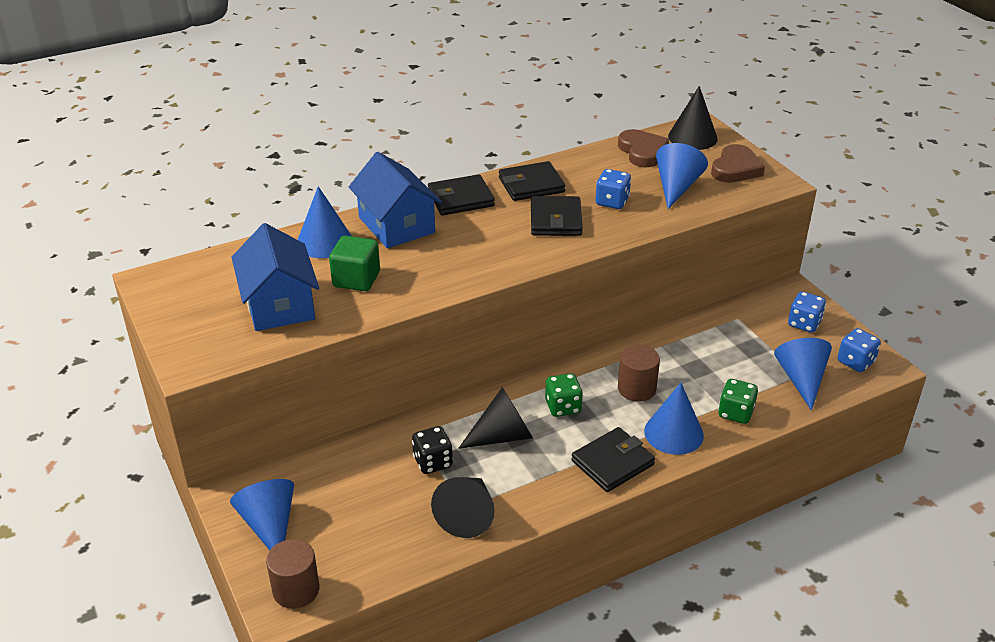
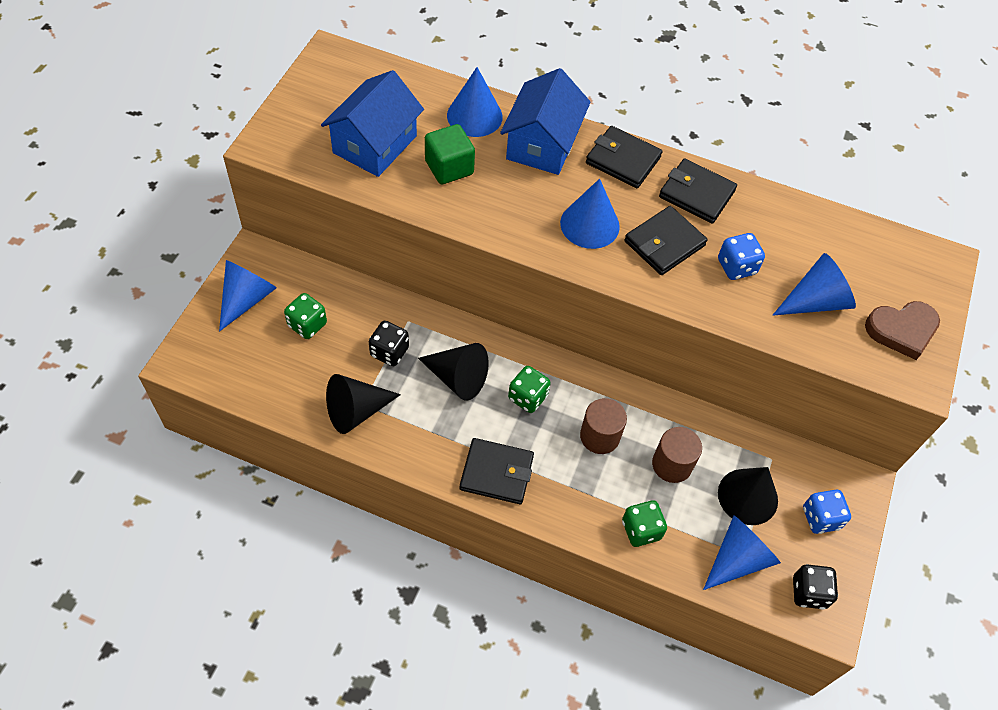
camera: 45 degrees right, 20 degrees up
(296, 590) = (204, 357): brown cylinder -> brown cylinder (672, 464)
(345, 499) = (307, 325): none -> green dice
(642, 152) = (843, 241): brown heart -> none
(673, 433) = (571, 497): blue cone -> blue cone (589, 224)
(692, 137) = (915, 265): black cone -> black cone (747, 496)
(855, 362) = (809, 592): blue dice -> black dice

